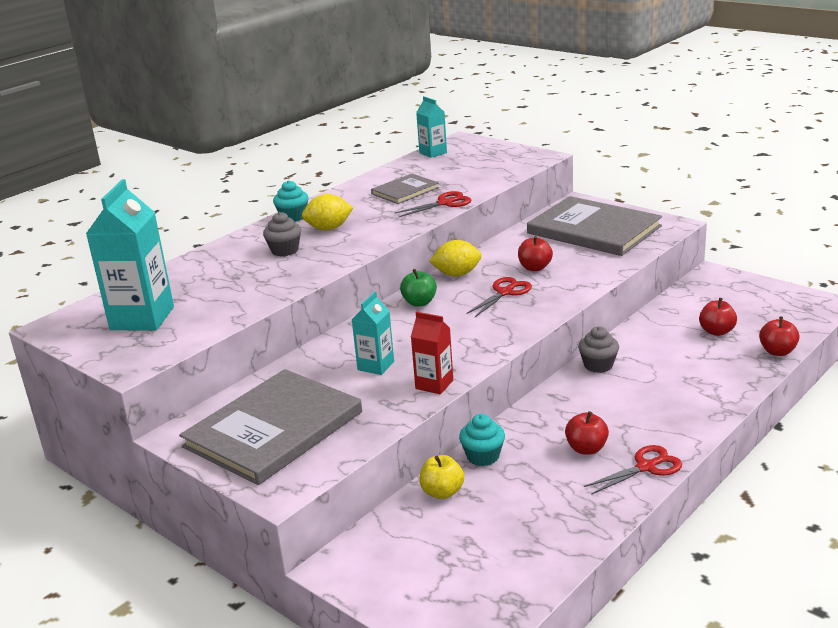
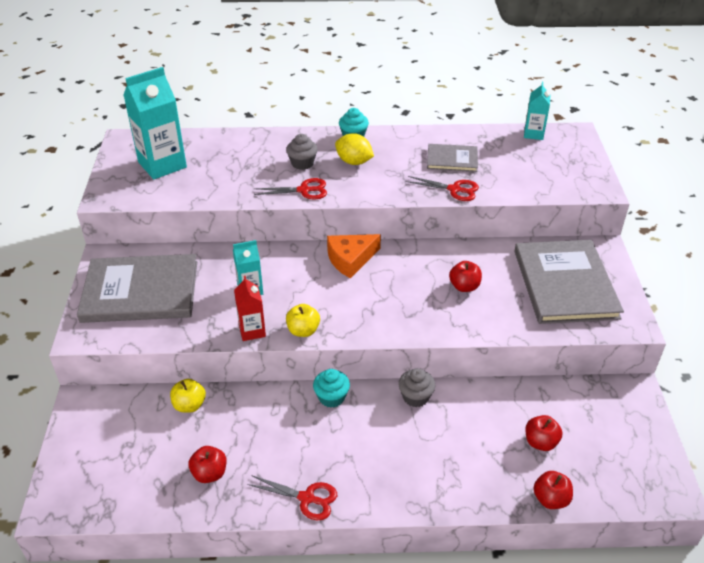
camera: 45 degrees right, 15 degrees up
(419, 303) = (350, 259): green apple -> orange cheese
(457, 274) = (409, 253): yellow lemon -> none
(474, 358) = (303, 330): none -> yellow apple
(483, 456) = (245, 401): turquoise cupcake -> turquoise cupcake (331, 397)
(505, 292) = (409, 293): red scissors -> red scissors (303, 190)
(586, 449) = (300, 451): red apple -> red apple (209, 473)

